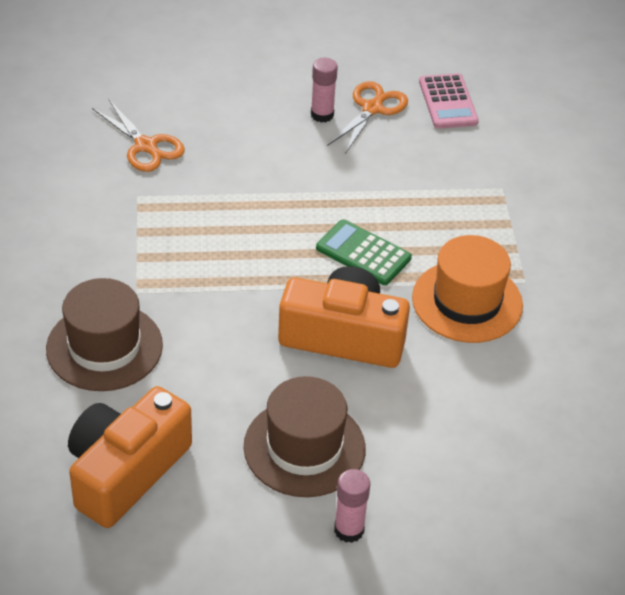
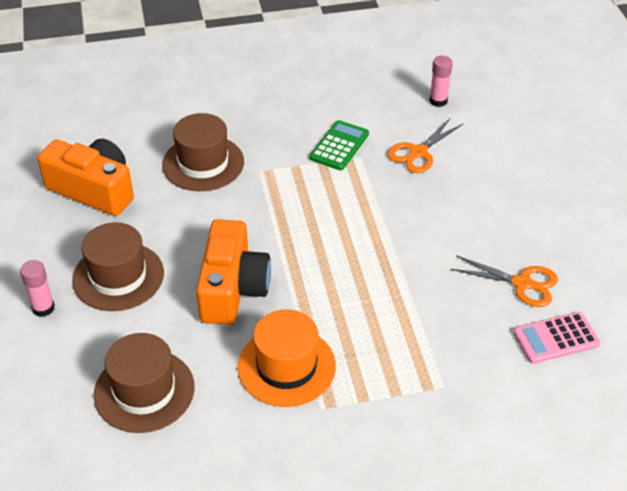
camera: 85 degrees right, 0 degrees up
(322, 115) = (499, 250): pink glue stick -> pink glue stick (438, 101)
(363, 253) = (329, 293): green calculator -> green calculator (339, 146)
(493, 428) = (144, 391): none -> brown hat

